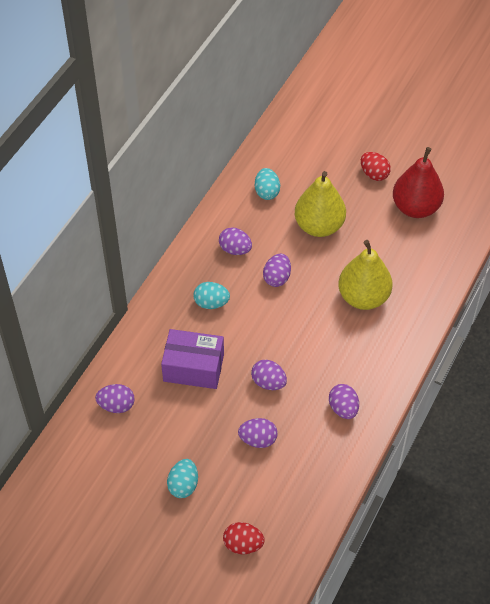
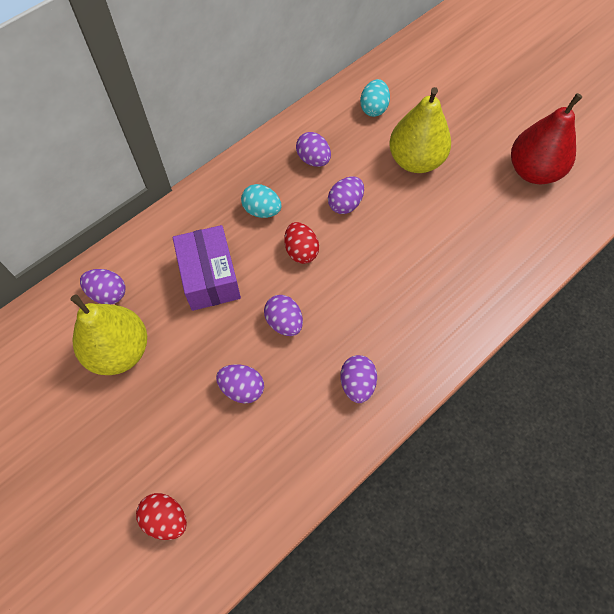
camera: 20 degrees right, 10 degrees up
(183, 485) = (133, 415): turquoise egg -> none
(193, 367) = (210, 277): purple box -> purple box turned 45 degrees clockwise
(363, 297) = (434, 256): yellow pear -> yellow pear (119, 351)
(374, 174) = (499, 121): red egg -> red egg (301, 251)

